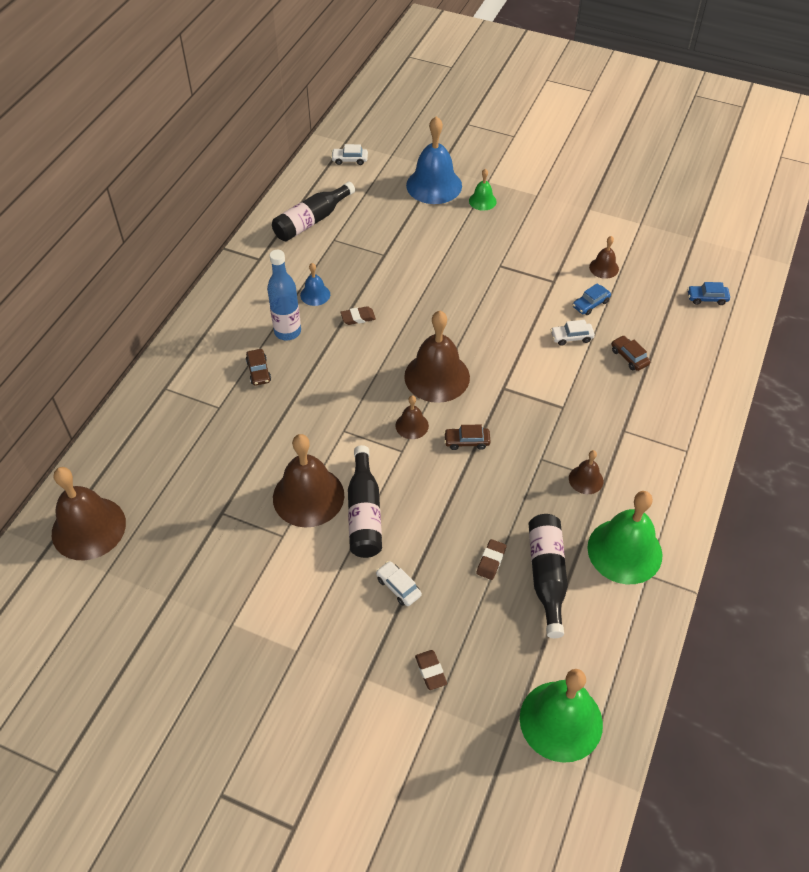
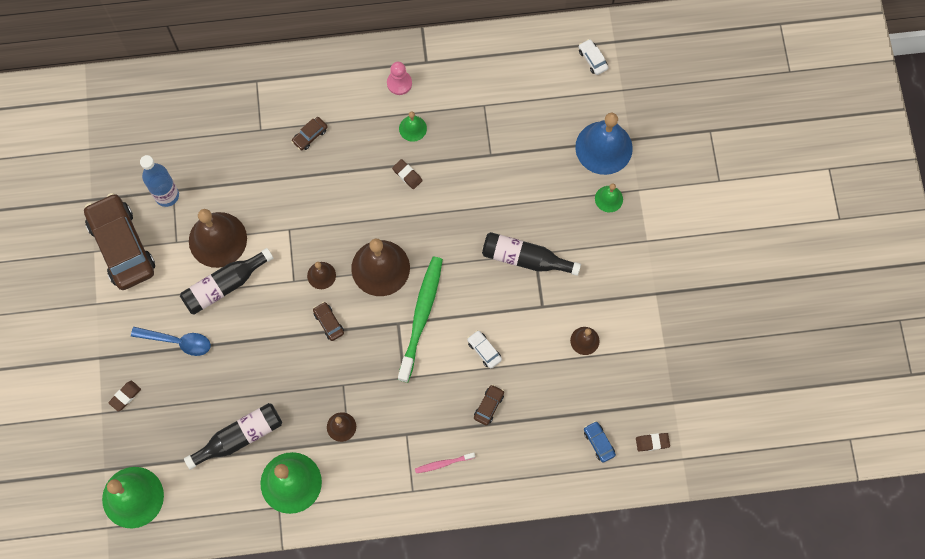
camera: 60 degrees right, 20 degrees up
(88, 528) = (114, 114): brown bell -> none
(247, 591) = (122, 246): none -> brown car
(263, 285) = (399, 83): none -> pink pawn
(287, 332) = (361, 132): blue bottle -> blue bottle (167, 195)
(311, 221) = (495, 75): black bottle -> black bottle (525, 258)
(315, 294) = (412, 128): blue bell -> green bell
(398, 587) = (177, 341): white car -> blue spoon
(491, 561) = (231, 393): brown eraser -> brown eraser (652, 442)
(508, 367) = (421, 316): none -> green toothbrush
(590, 304) = (532, 349): blue car -> none
(670, 415) = (443, 463): none -> pink toothbrush

